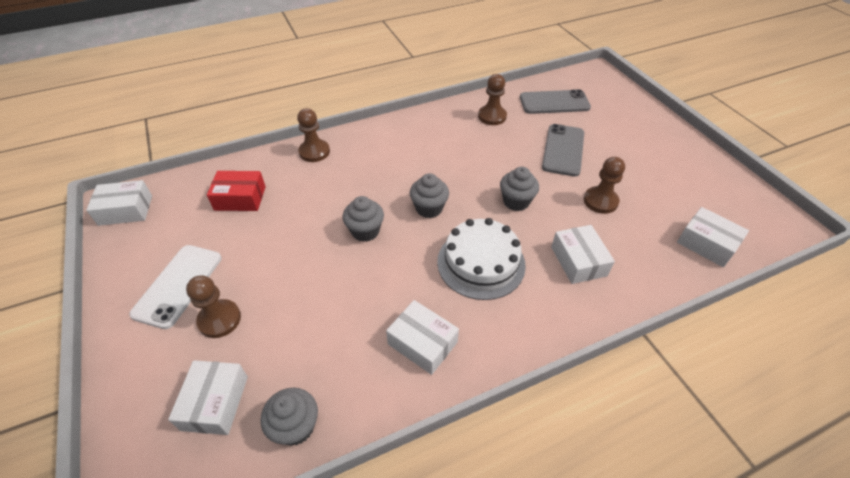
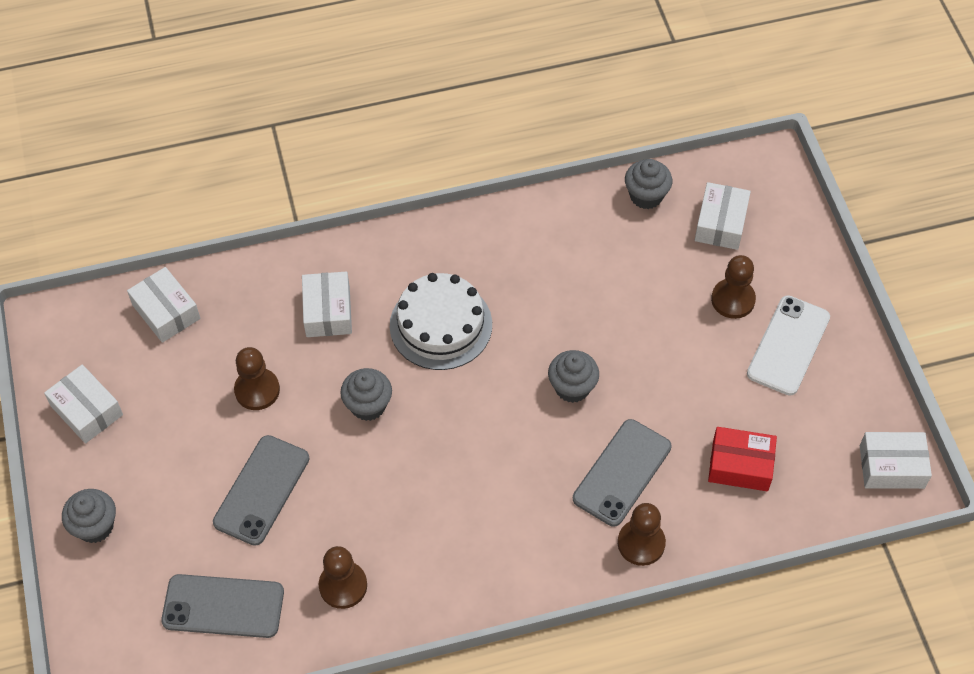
camera: 170 degrees left, 10 degrees up
(326, 185) = (622, 473): none -> grey phone
(422, 343) = (524, 248): white box -> white box (87, 410)
(429, 208) = (486, 411): grey cupcake -> grey cupcake (95, 526)

